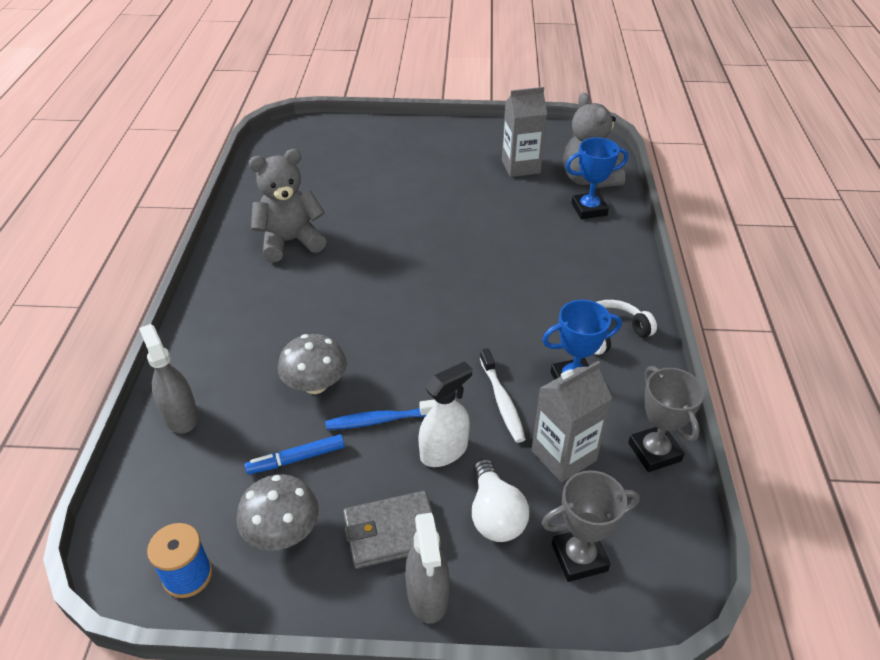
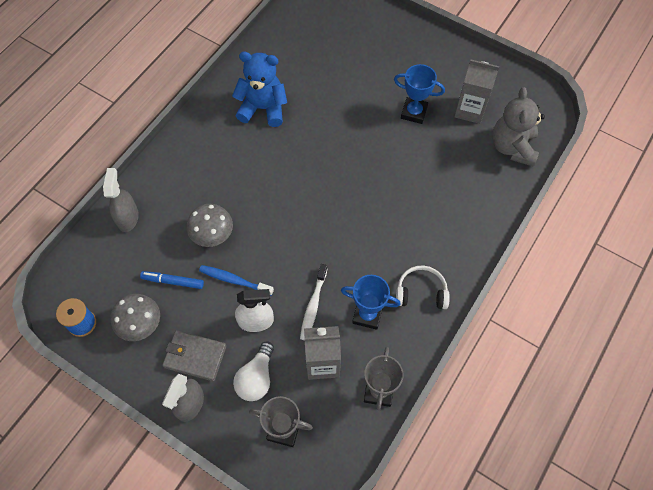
camera: 30 degrees right, 20 degrees up
(290, 241) = (263, 108): grey teddy bear -> blue teddy bear
(589, 209) = (490, 177): blue trophy -> blue trophy (414, 112)

